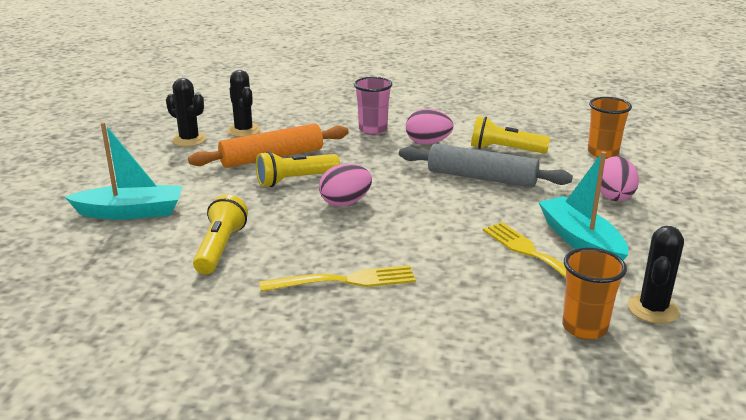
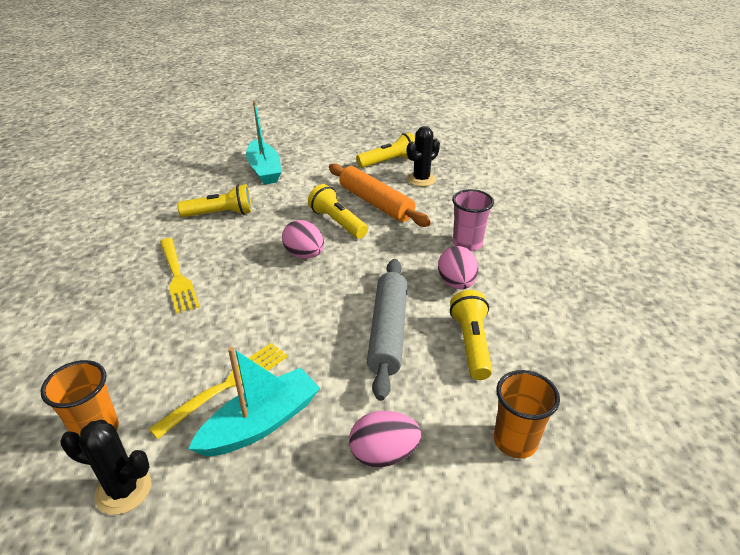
camera: 75 degrees right, 10 degrees up
(189, 140) = (389, 162): black cactus -> yellow flashlight

